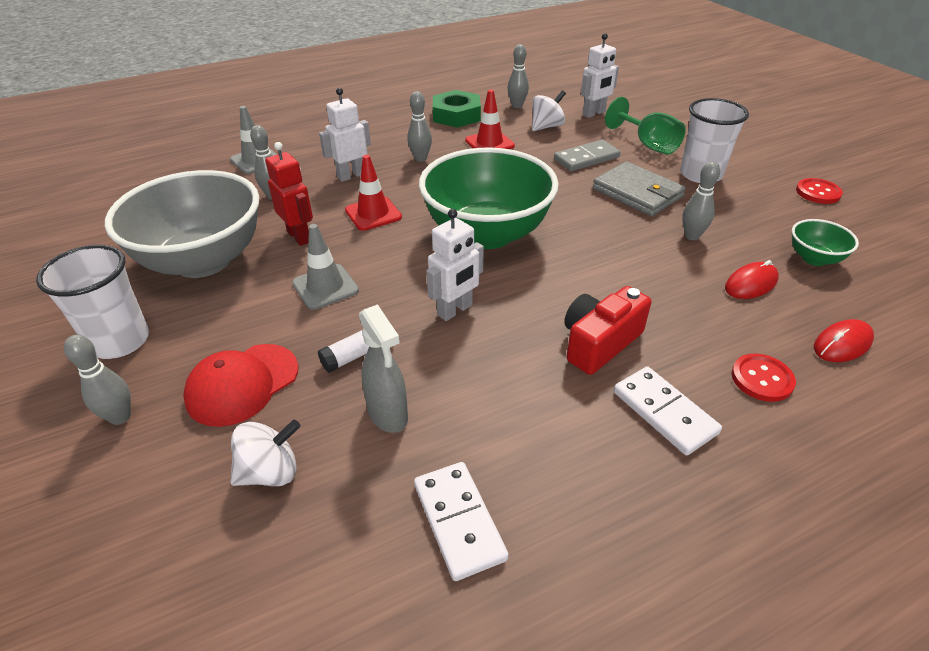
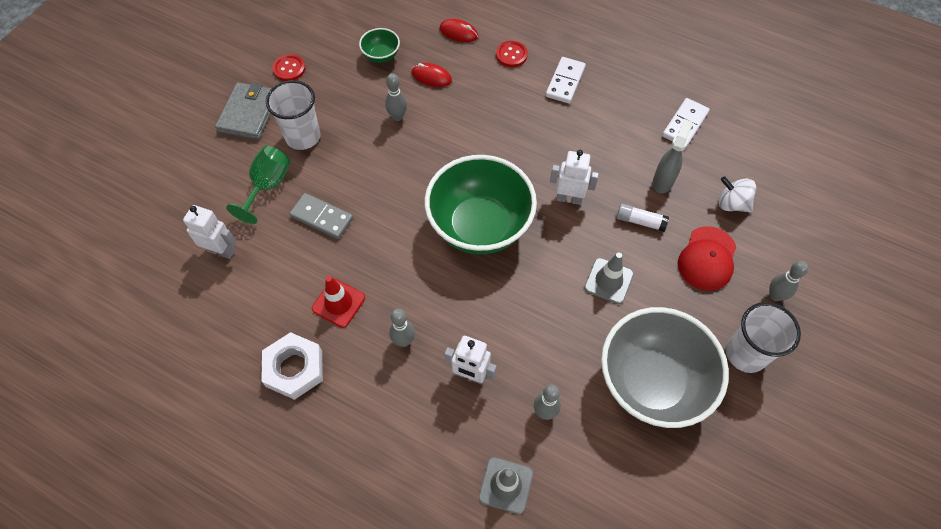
camera: 125 degrees left, 20 degrees up
(242, 384) = (707, 258): red cap -> red cap turned 105 degrees clockwise
(299, 236) = (576, 342): red robot -> none
(373, 214) = (511, 315): red traffic cone -> none
(456, 115) = (294, 368): green nut -> white nut
(517, 106) = (238, 326): grey bowling pin -> none
(546, 127) = (275, 275): white spinning top -> none
(599, 343) = (539, 122): red camera -> none
(637, 193) = (358, 164): grey wallet -> grey wallet (249, 113)

